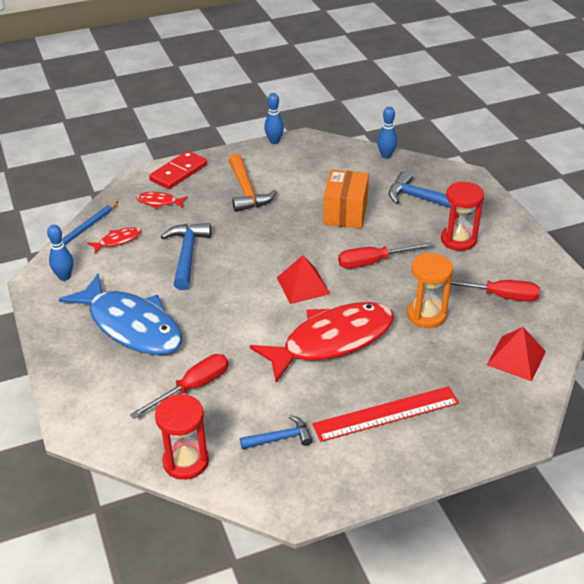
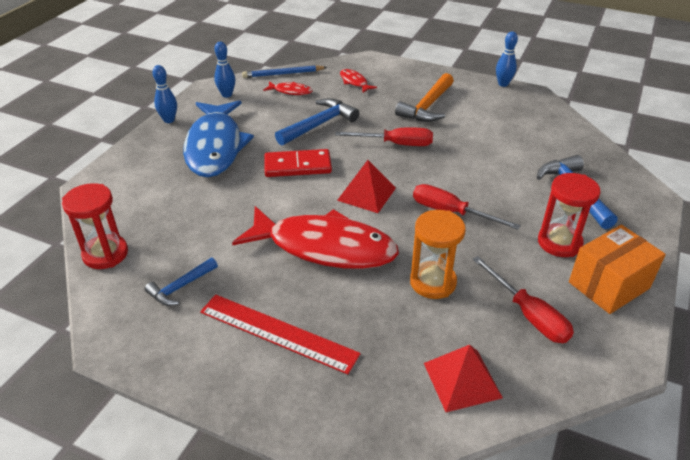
camera: 45 degrees right, 0 degrees up
(179, 172) = (397, 70): red domino -> red domino (297, 166)
(192, 387) = (186, 210): red screwdriver -> red screwdriver (396, 144)
(280, 438) = (180, 287): blue hammer -> blue hammer turned 105 degrees clockwise
(345, 213) = (483, 163): orange box -> orange box (609, 285)
(386, 156) = (589, 140): blue bowling pin -> blue bowling pin (169, 120)

